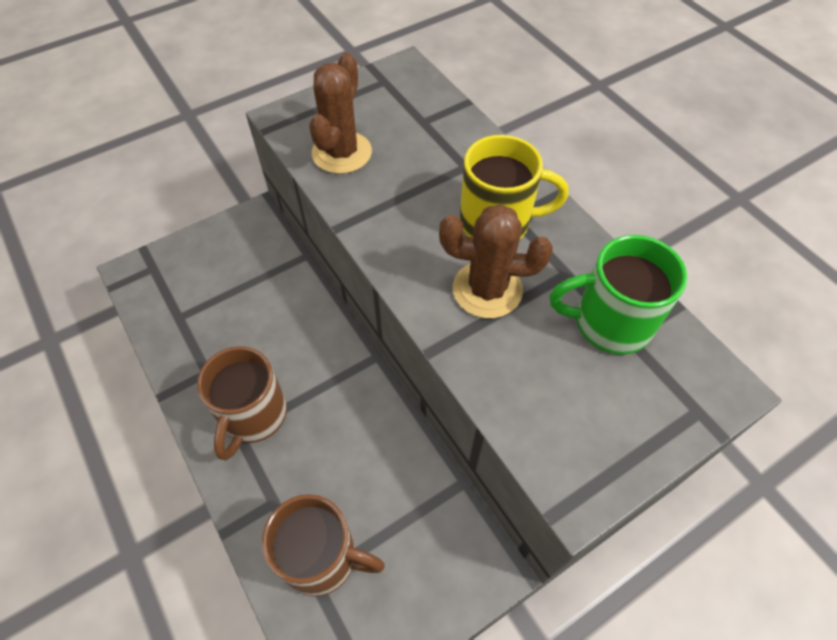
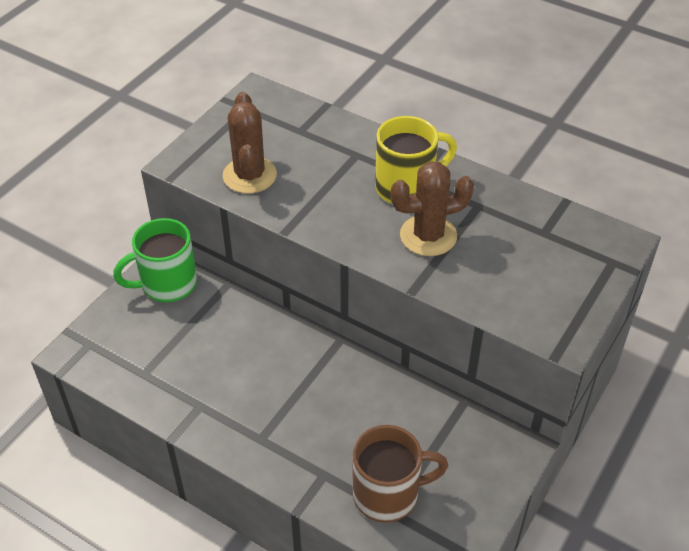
camera: 25 degrees left, 10 degrees down
(253, 416) = (265, 421): brown mug -> none
(609, 323) = (526, 228): green mug -> green mug (167, 284)

